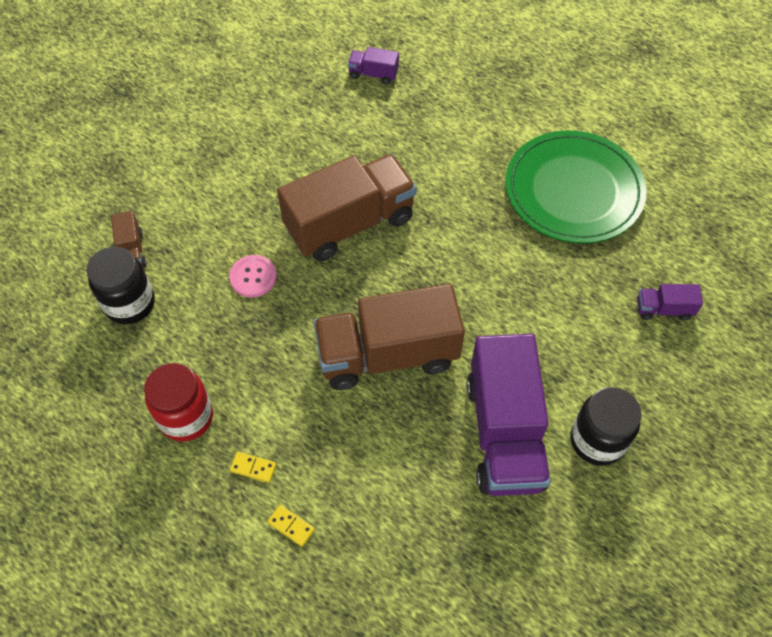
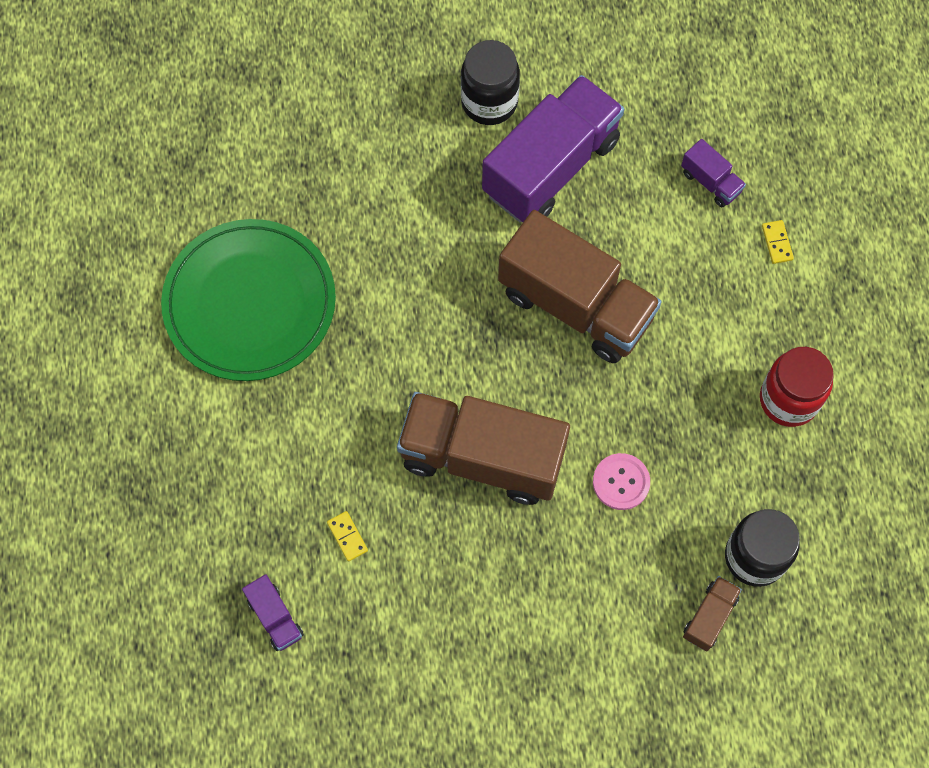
camera: 135 degrees left, 10 degrees up
(253, 468) = (768, 310): yellow domino -> yellow domino (347, 536)
(663, 309) = (315, 141): purple truck -> purple truck (710, 182)

